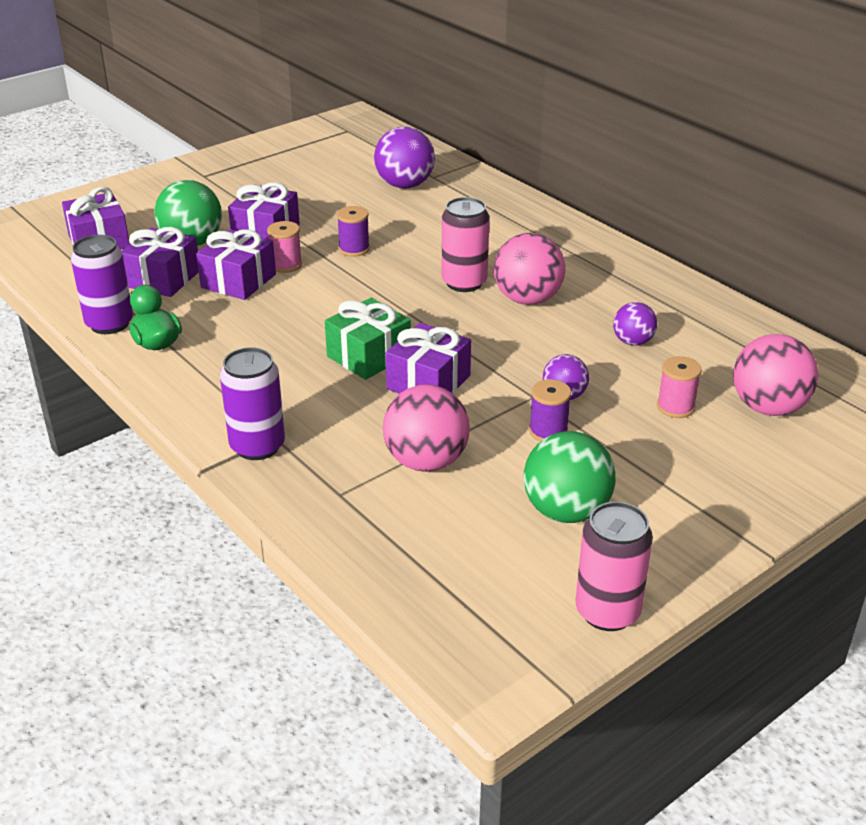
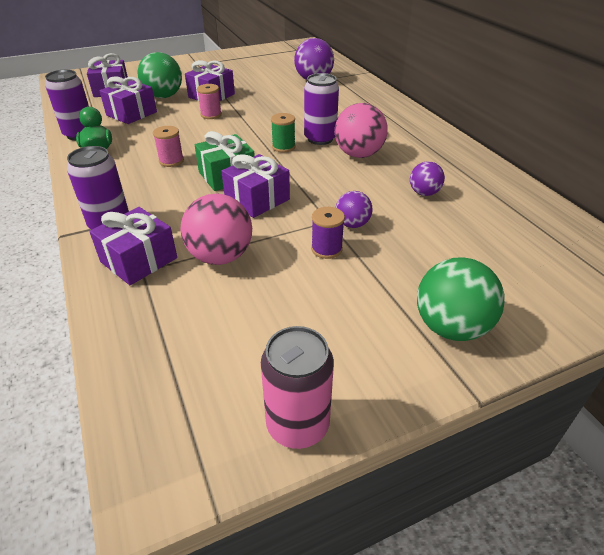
camera: 15 degrees right, 5 degrees up
(238, 281) = (175, 120): purple gift -> purple gift (139, 260)
(354, 249) = (259, 111): purple spool -> none
(421, 302) = (283, 147): none -> green spool
(464, 282) = (320, 139): pink can -> purple can
(566, 511) = (308, 318): green ball -> green ball (451, 327)
(675, 407) = (438, 247): pink spool -> pink spool (171, 161)
(768, 407) = (518, 260): pink ball -> none

